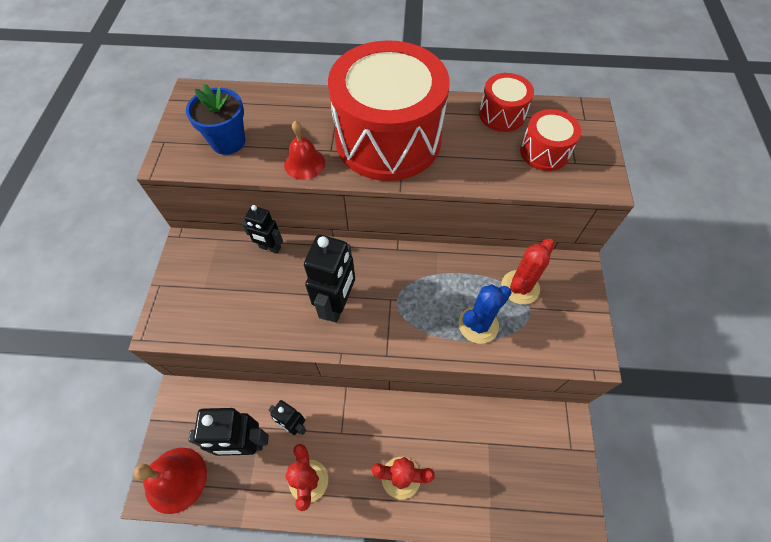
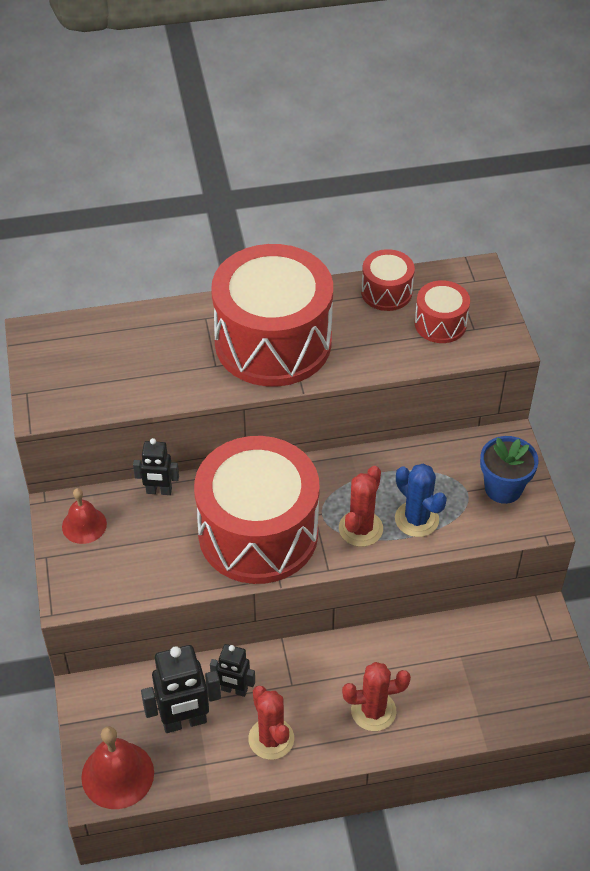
camera: 15 degrees left, 10 degrees down
(228, 141) = (99, 378): blue flower pot -> blue flower pot (503, 488)
(304, 163) = (193, 385): red bell -> red bell (84, 525)
(337, 305) = (258, 533): black robot -> red drum
(478, 325) = (416, 519): blue cactus -> blue cactus turned 75 degrees counterclockwise
(520, 287) = (451, 472): red cactus -> red cactus (360, 528)

